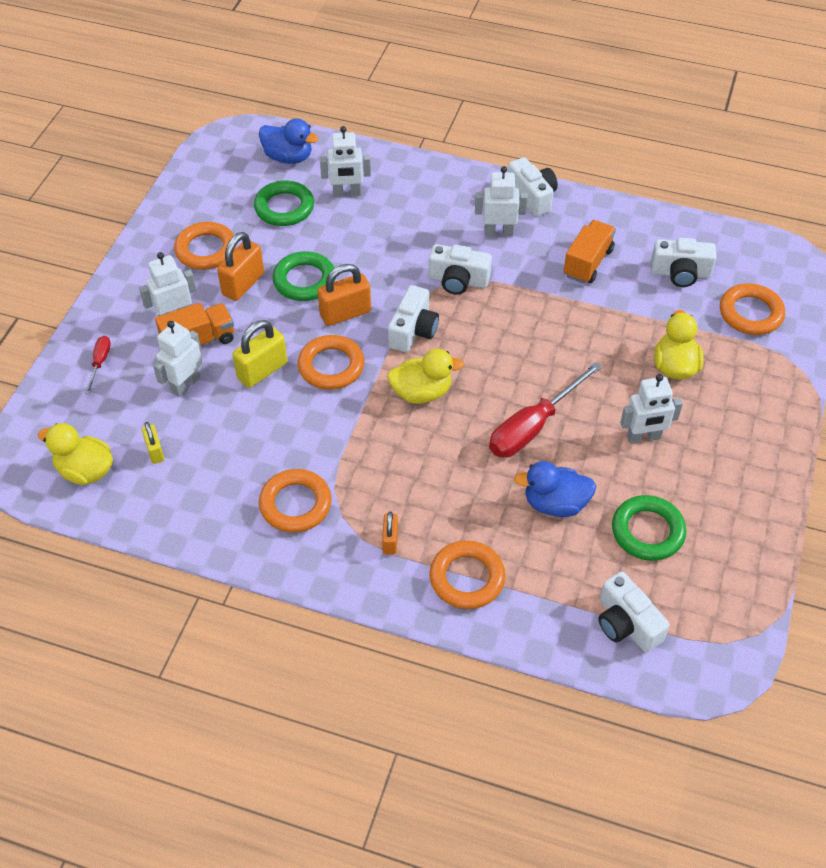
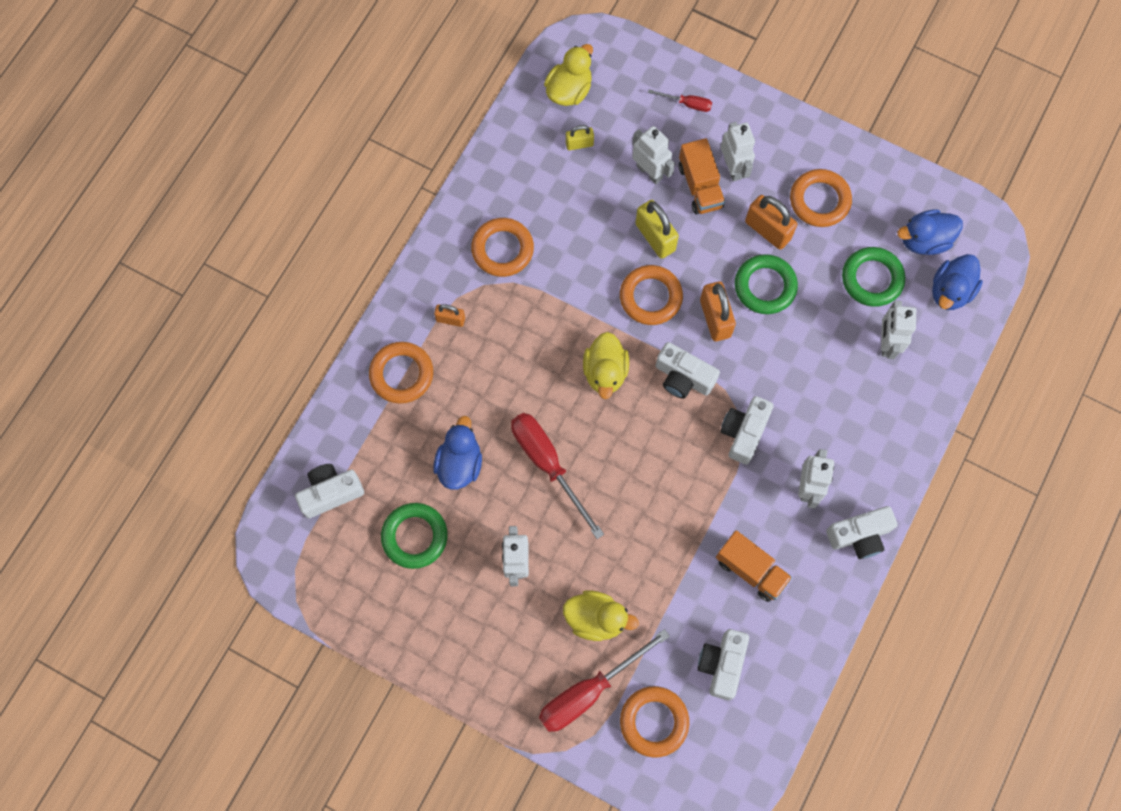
camera: 100 degrees right, 20 degrees up
(240, 177) = (924, 240): none -> blue duck
(744, 363) = (589, 691): none -> red screwdriver

